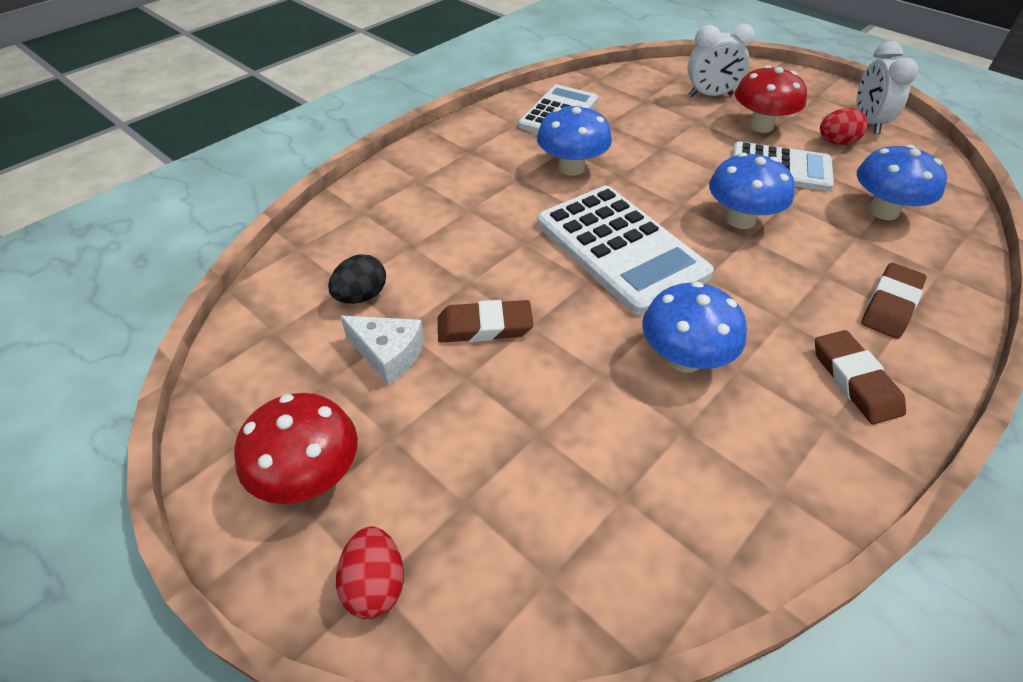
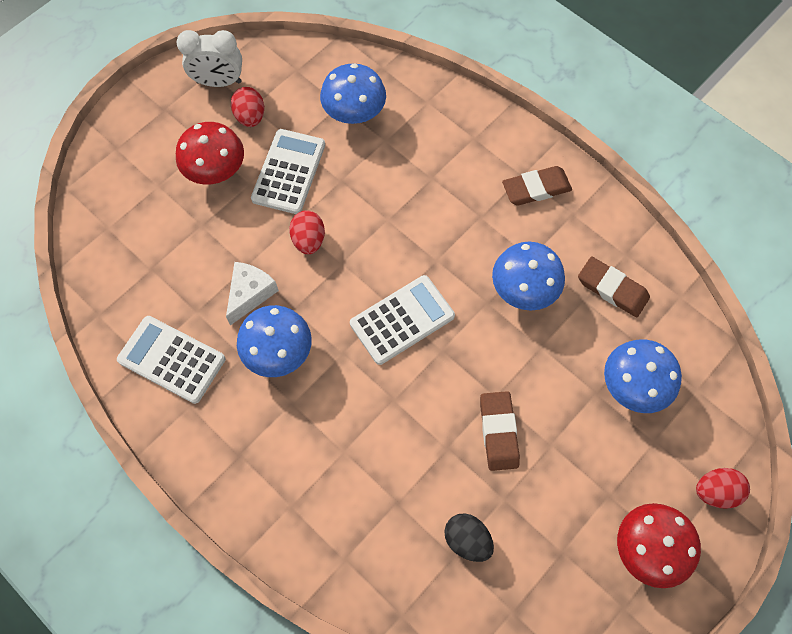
camera: 90 degrees left, 20 degrees up
(388, 354) = (532, 507): white cheese -> white cheese (250, 294)
(620, 248) = (402, 320): white calculator -> white calculator, size x0.66
(702, 182) = (309, 240): none -> red egg
(710, 95) = (151, 204): white clock -> none
(740, 220) = (364, 220): blue mushroom -> blue mushroom (633, 386)
(890, 305) = (463, 144): brown eraser -> brown eraser (612, 289)

